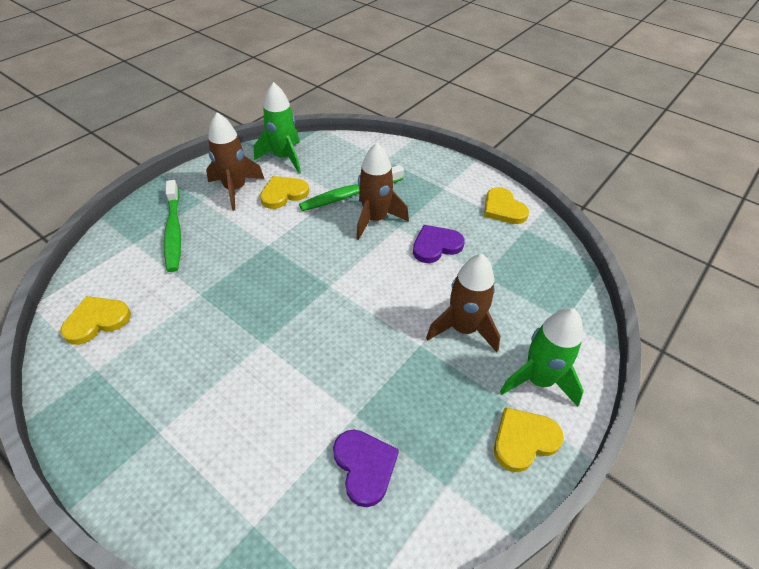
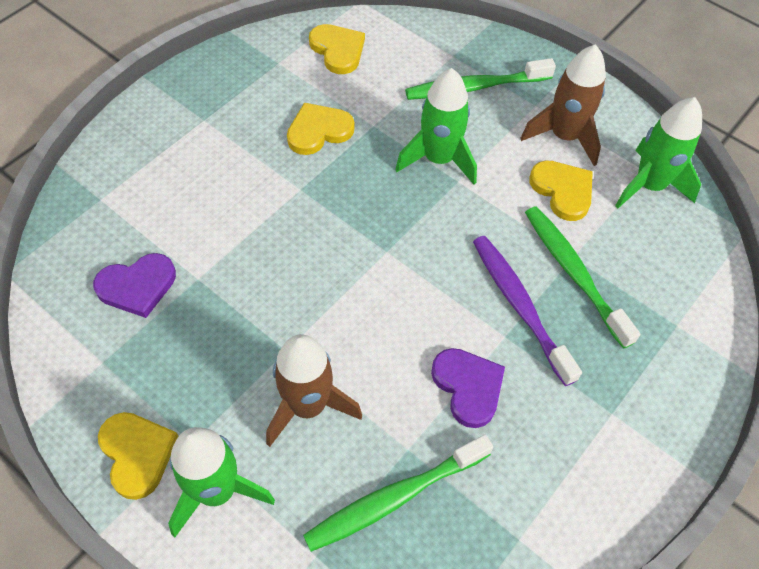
camera: 90 degrees right, 10 degrees up
(245, 254) = (438, 159): none -> green rocket
(375, 219) = (519, 306): brown rocket -> purple toothbrush
(503, 209) = (569, 508): yellow heart -> yellow heart (319, 131)
(517, 282) = (394, 498): none -> green toothbrush

